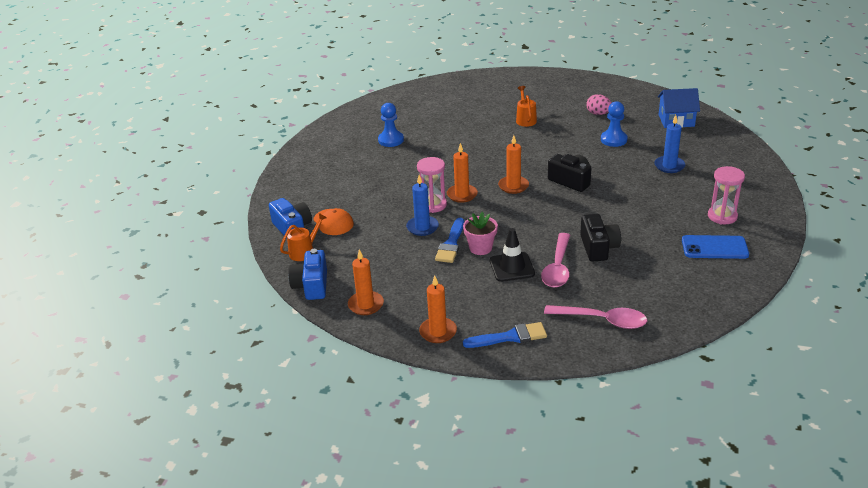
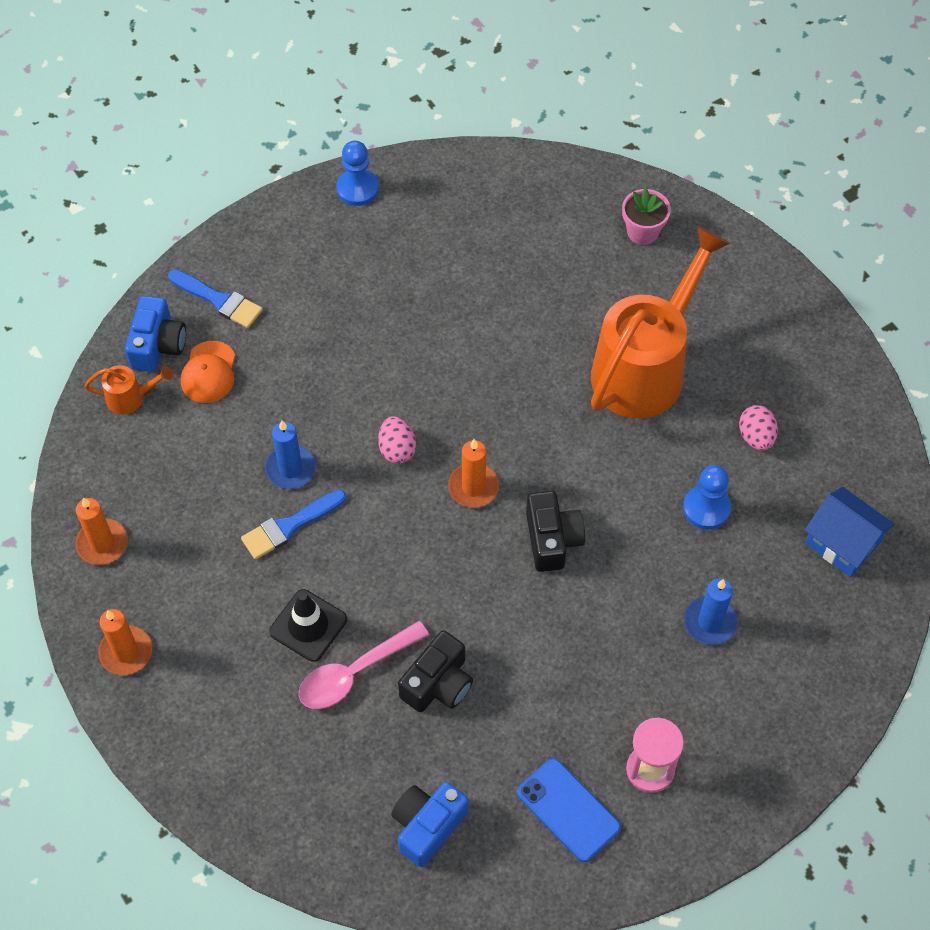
camera: 40 degrees right, 25 degrees up
(311, 285) = (82, 462): blue camera -> blue camera (428, 826)
(391, 140) = (433, 267): blue pawn -> blue pawn (357, 188)
(433, 205) = (345, 439): pink hourglass -> none
(462, 195) = (397, 449): orange candle -> pink egg
(480, 248) = (312, 562): pink flower pot -> pink flower pot (642, 231)
(510, 337) = (184, 728): blue brush -> blue brush (219, 300)
(525, 119) = (645, 366): orange watering can -> orange watering can, size x2.49
(602, 320) = (302, 795): pink spoon -> none

